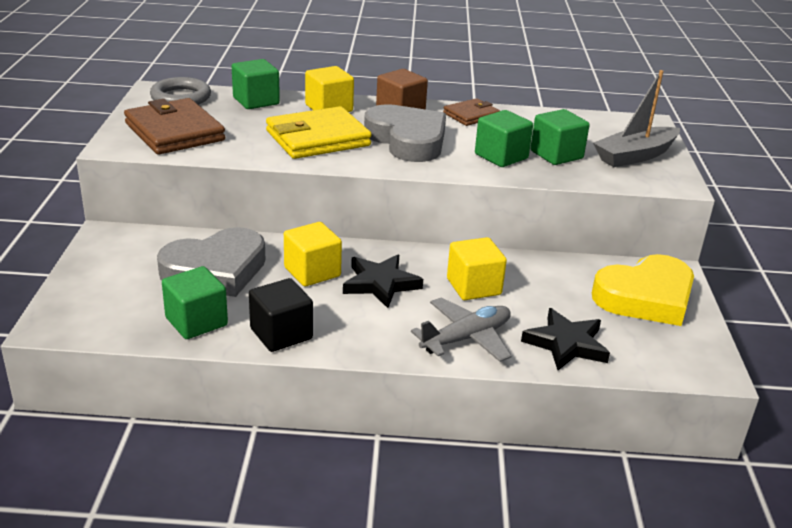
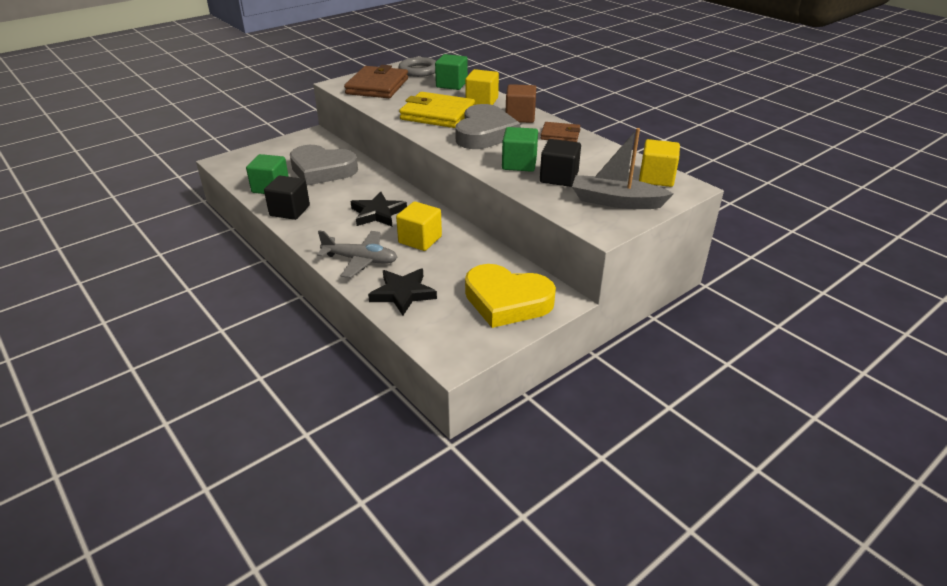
camera: 50 degrees right, 5 degrees up
(312, 272) = (359, 191): yellow cube -> yellow cube (656, 178)
(556, 155) = (559, 177): green cube -> black cube

